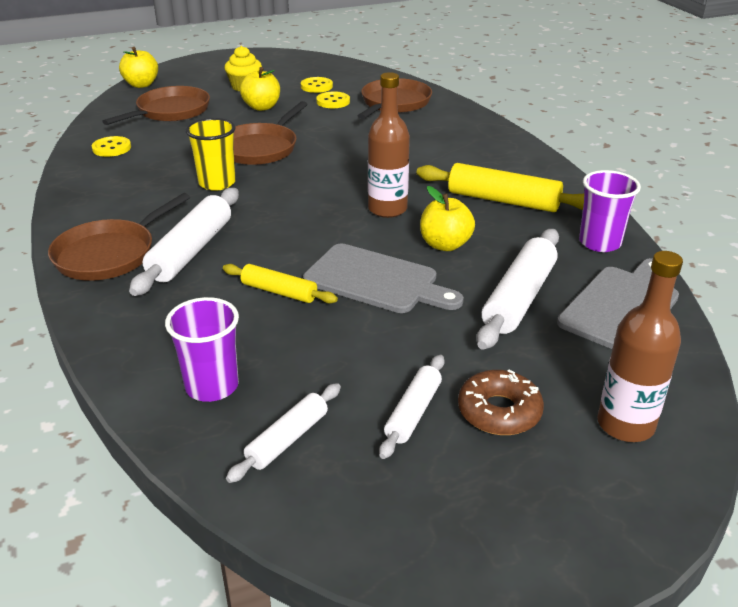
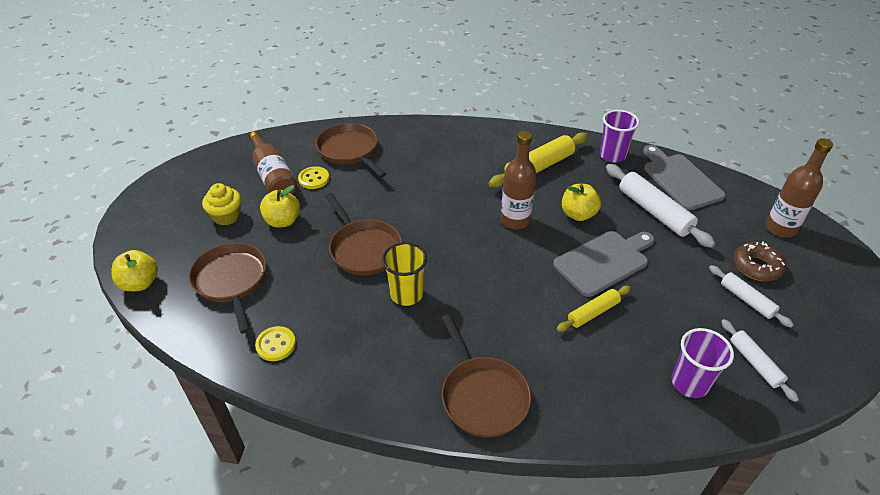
camera: 60 degrees left, 10 degrees up
(191, 251) = (508, 343): white rolling pin -> none
(316, 86) = (273, 176): yellow button -> brown bottle

